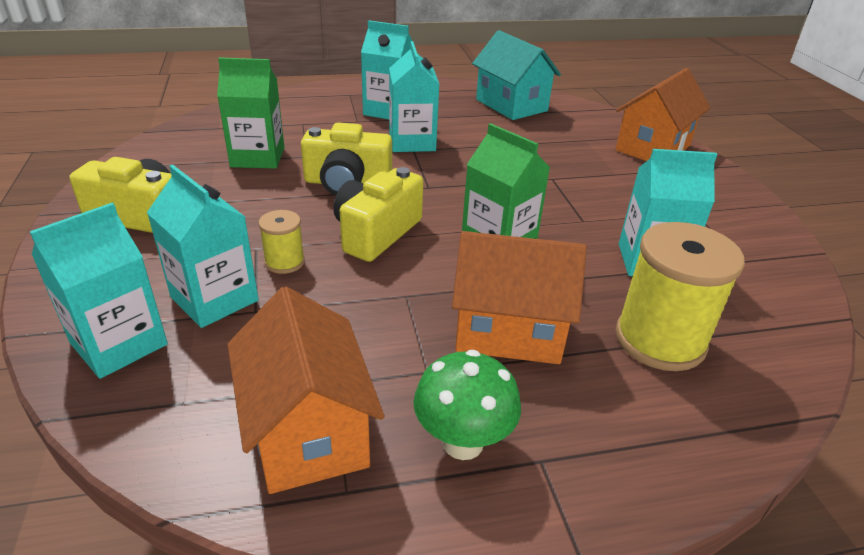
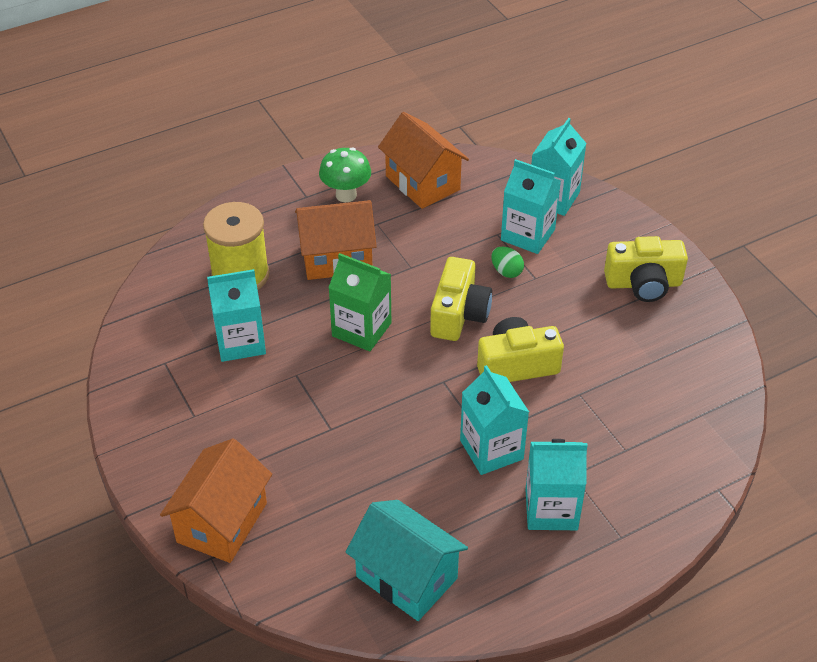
camera: 165 degrees right, 10 degrees up
(258, 157) = (621, 378): green carton -> none
(284, 262) = (506, 271): yellow spool -> green egg

